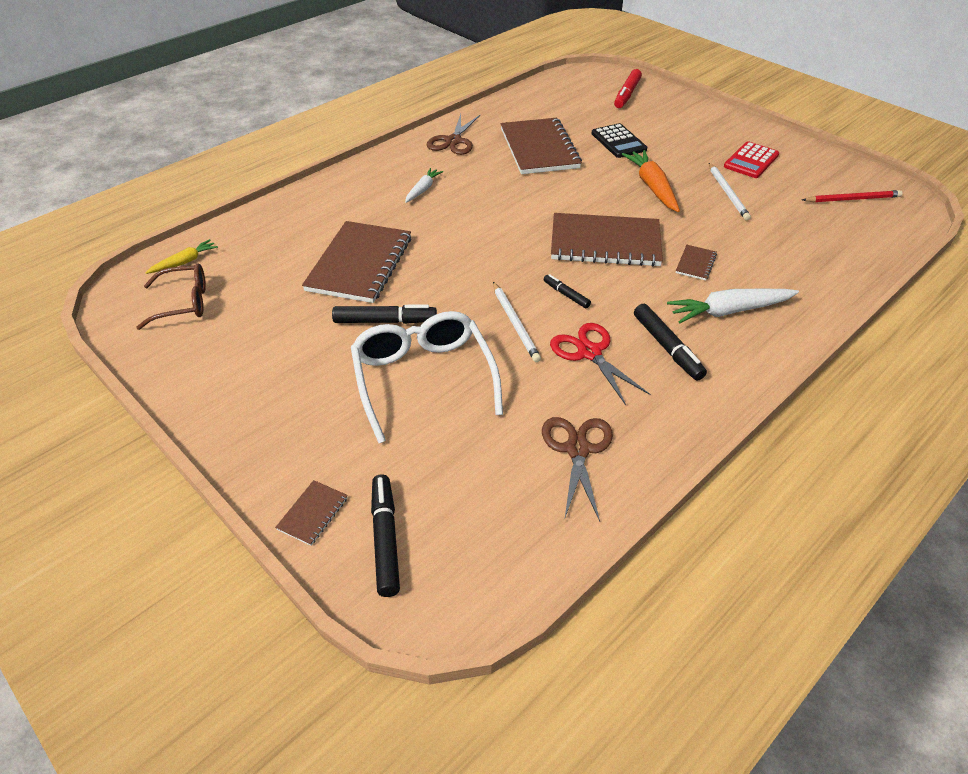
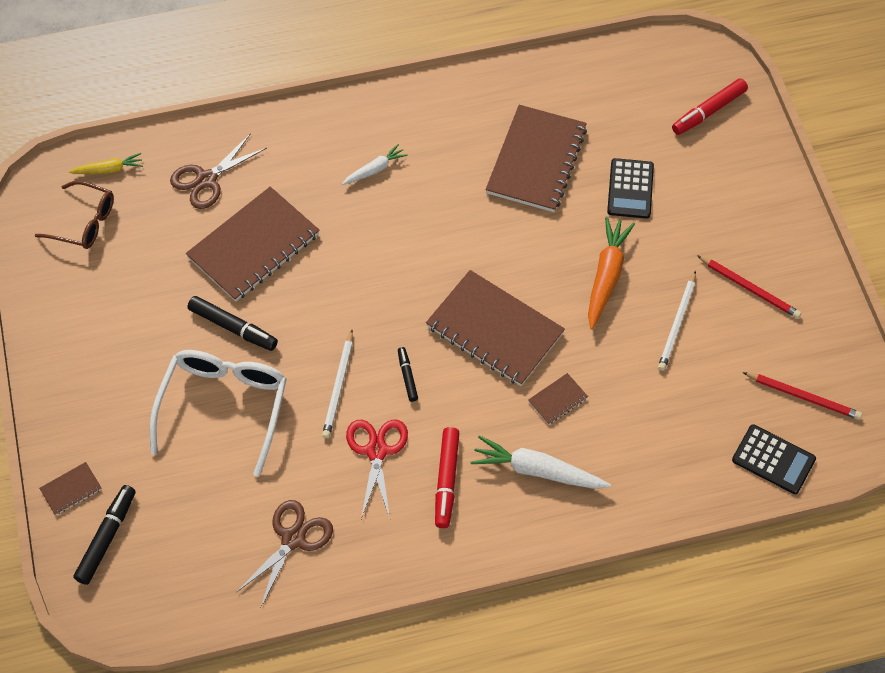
camera: 30 degrees right, 15 degrees up
(453, 141) = (455, 106): brown scissors -> brown scissors (206, 179)
(667, 347) = (446, 480): black marker -> red marker
(751, 161) = (749, 288): red calculator -> red pencil
(878, 237) = (773, 459): none -> black calculator

